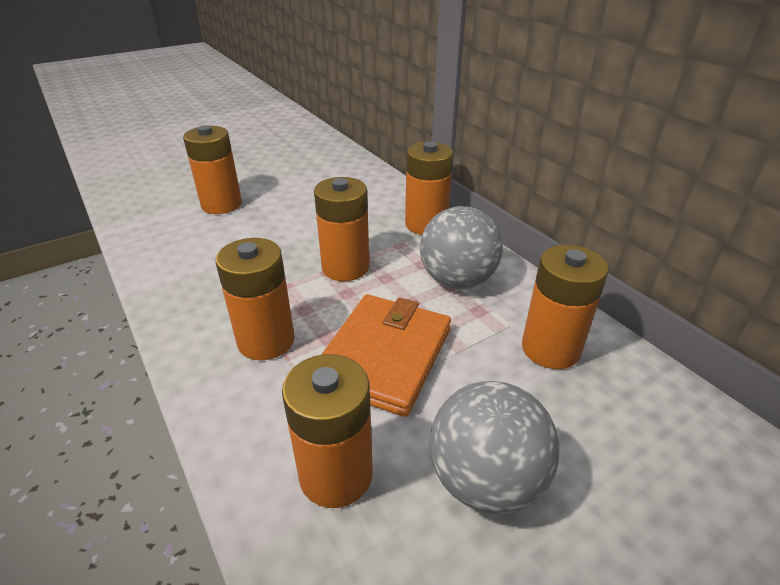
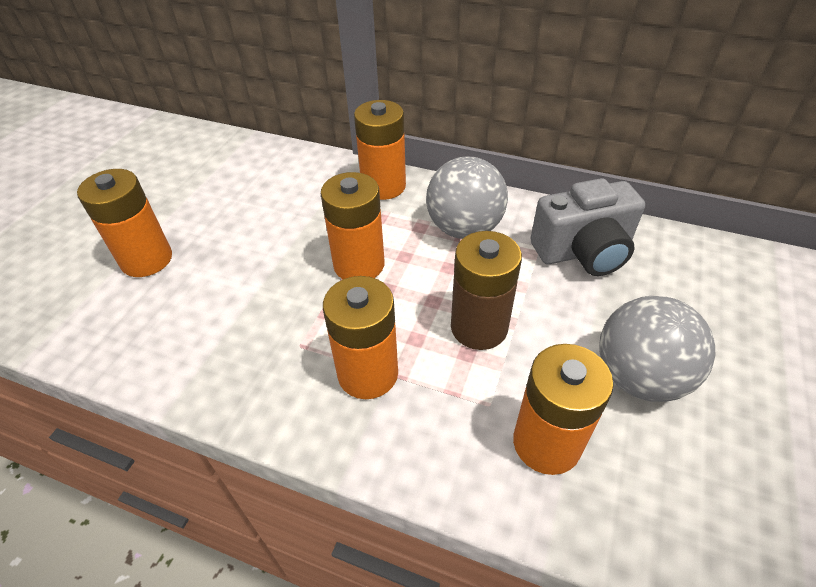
camera: 35 degrees left, 10 degrees up
(384, 356) = (479, 327): orange wallet -> brown battery
(550, 349) = (583, 252): orange battery -> grey camera

